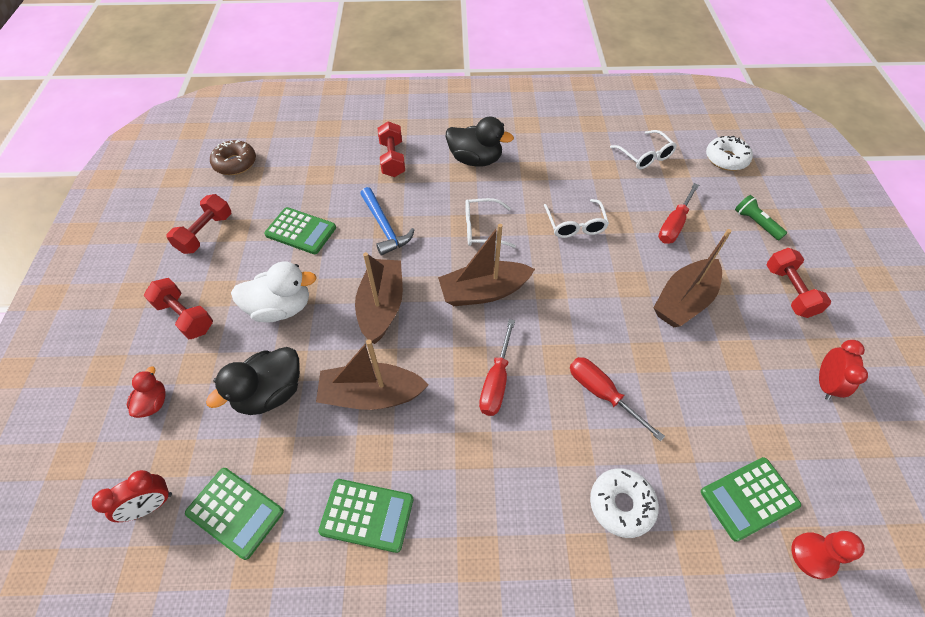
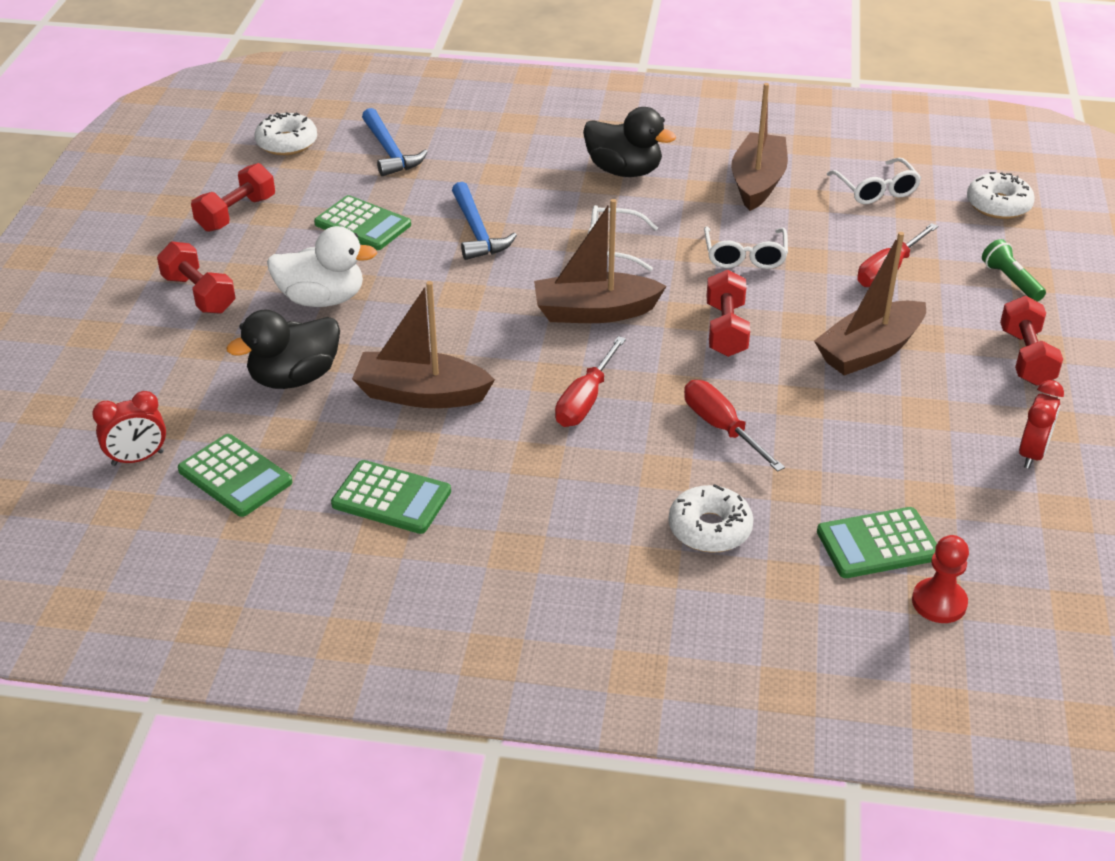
camera: 10 degrees right, 15 degrees down
(153, 403) = (150, 370): red duck -> none
(235, 163) = (287, 143): brown donut -> white donut
(310, 162) = (390, 151): none -> blue hammer
(382, 306) = (454, 312): brown boat -> brown boat (757, 182)
(392, 159) = (506, 159): red dumbbell -> red dumbbell (726, 330)

